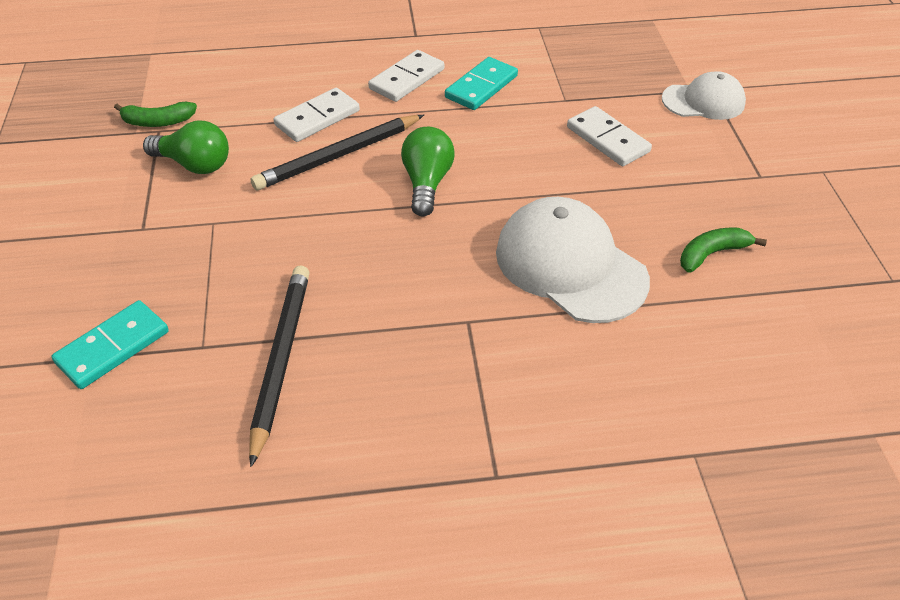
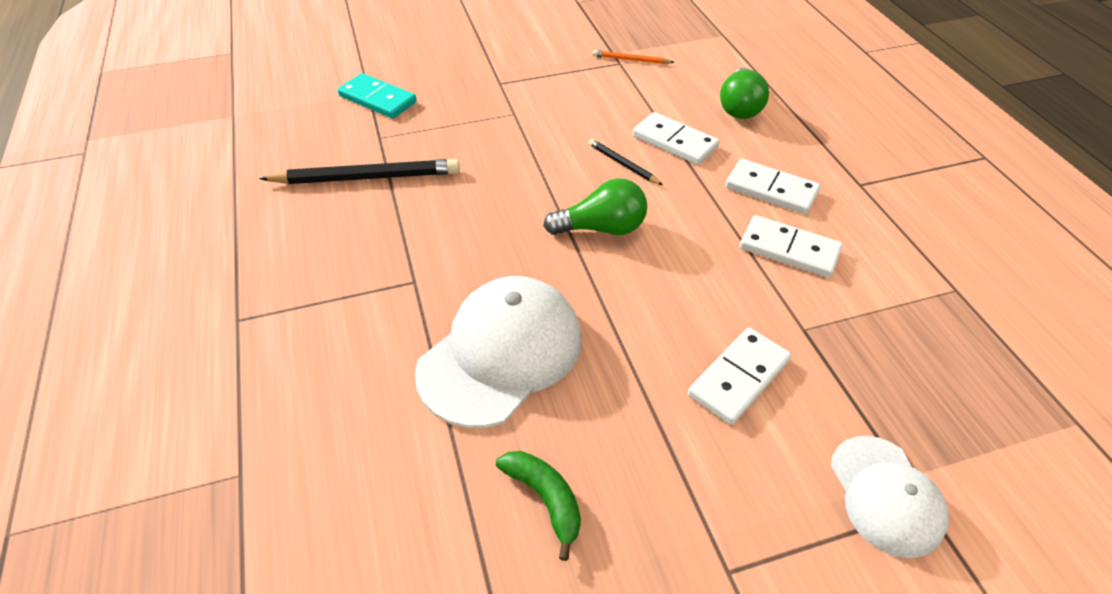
camera: 80 degrees right, 0 degrees up
(158, 122) = (630, 60): green banana -> orange pencil
(194, 164) = (582, 89): green light bulb -> green light bulb (740, 107)
(338, 156) = (622, 164): black pencil -> black pencil, size x0.51
(481, 87) = (789, 250): turquoise domino -> white domino

